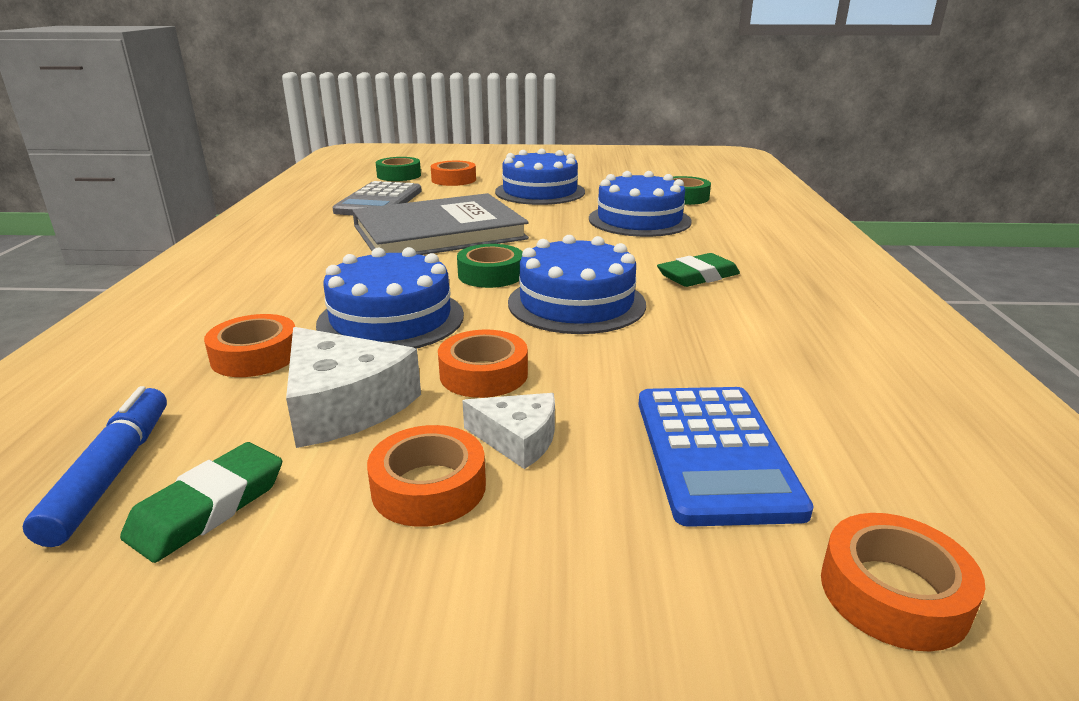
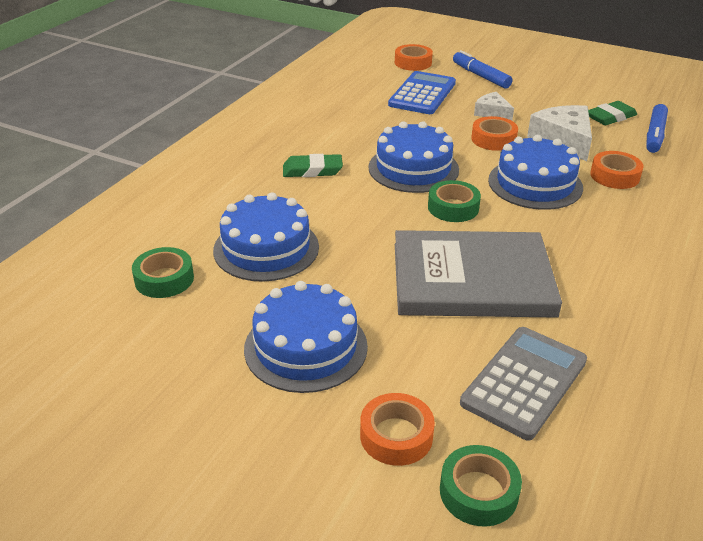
camera: 155 degrees left, 10 degrees up
(429, 487) = (531, 106): orange tape -> none
(632, 590) = (480, 76): none -> blue marker

